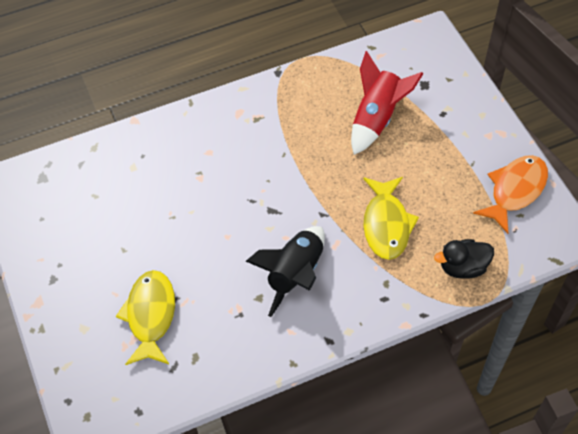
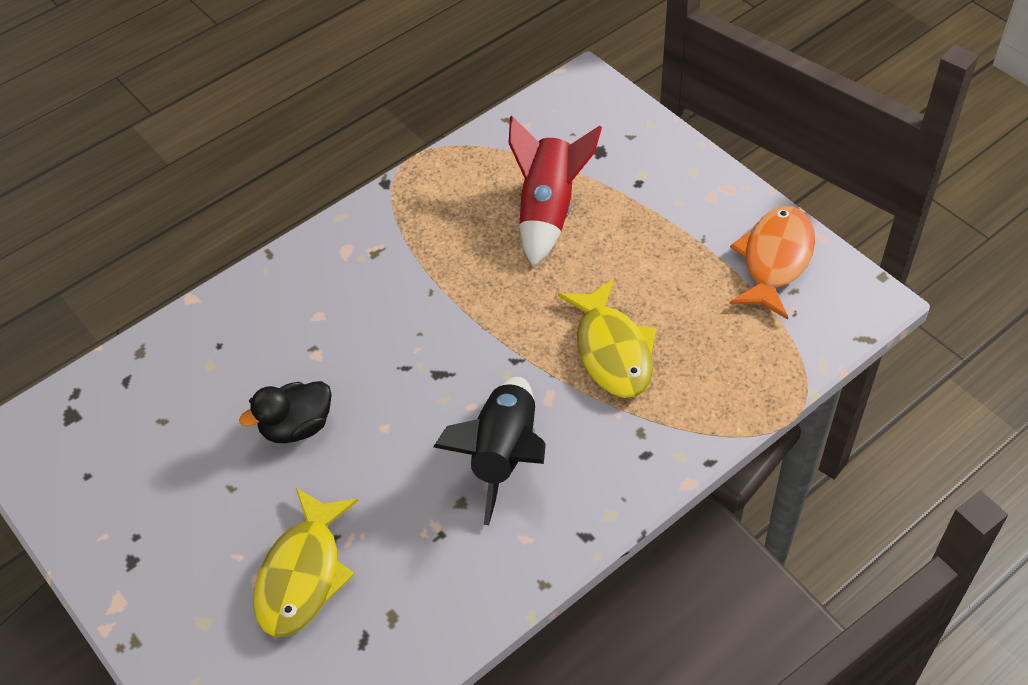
camera: 15 degrees left, 5 degrees down
(150, 316) = (303, 574): yellow fish -> yellow fish turned 150 degrees counterclockwise
(462, 267) = (741, 381): black duck -> black duck (296, 427)

